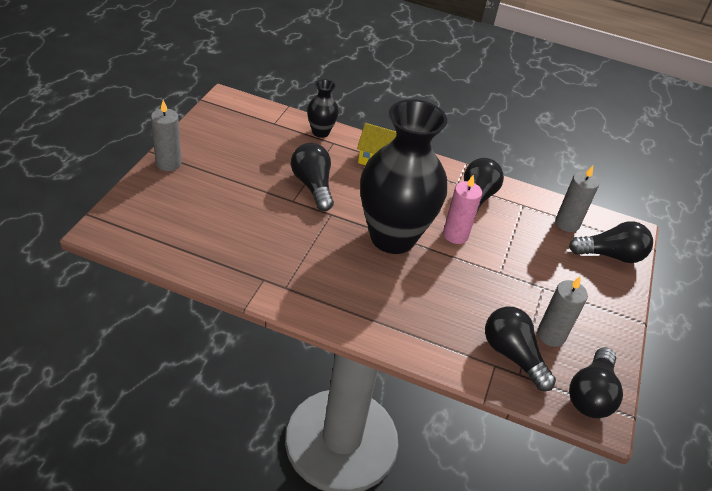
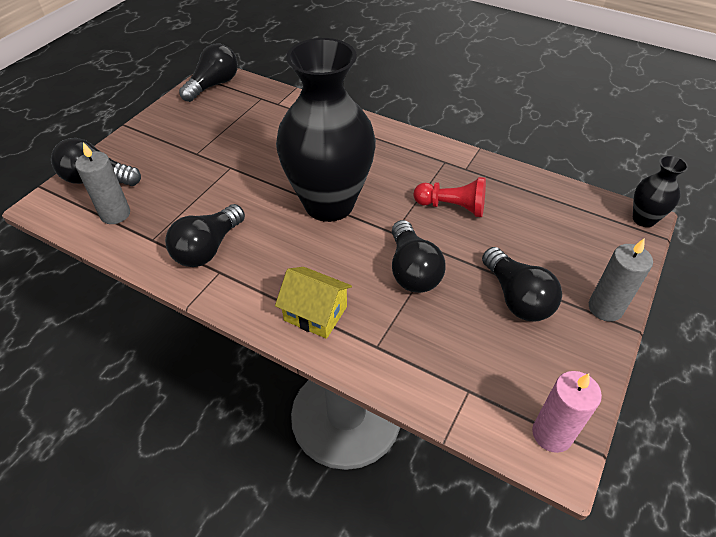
camera: 165 degrees left, 5 degrees up
(279, 237) = (452, 207): none -> red pawn
(320, 132) = (394, 369): black vase -> black vase (643, 219)
(455, 235) = (257, 204): pink candle -> pink candle (552, 434)
(512, 355) = (259, 108): black light bulb -> black light bulb (516, 297)
(551, 335) = (217, 119): grey candle -> none

